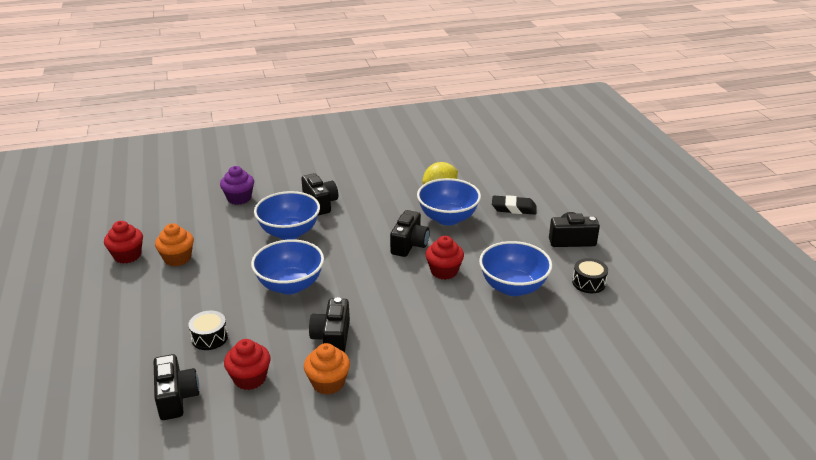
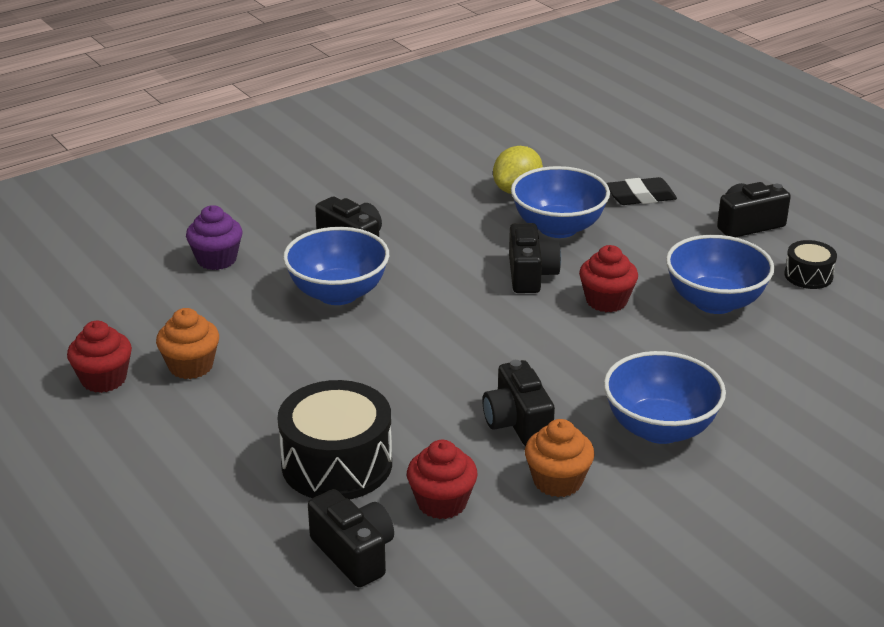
camera: 20 degrees left, 0 degrees up
(210, 337) = (337, 464): black drum -> black drum, size x1.94
(290, 285) = (399, 366): blue bowl -> blue bowl (660, 428)

